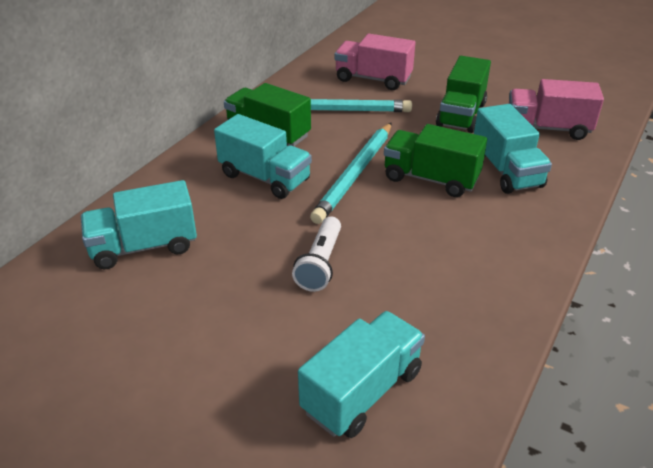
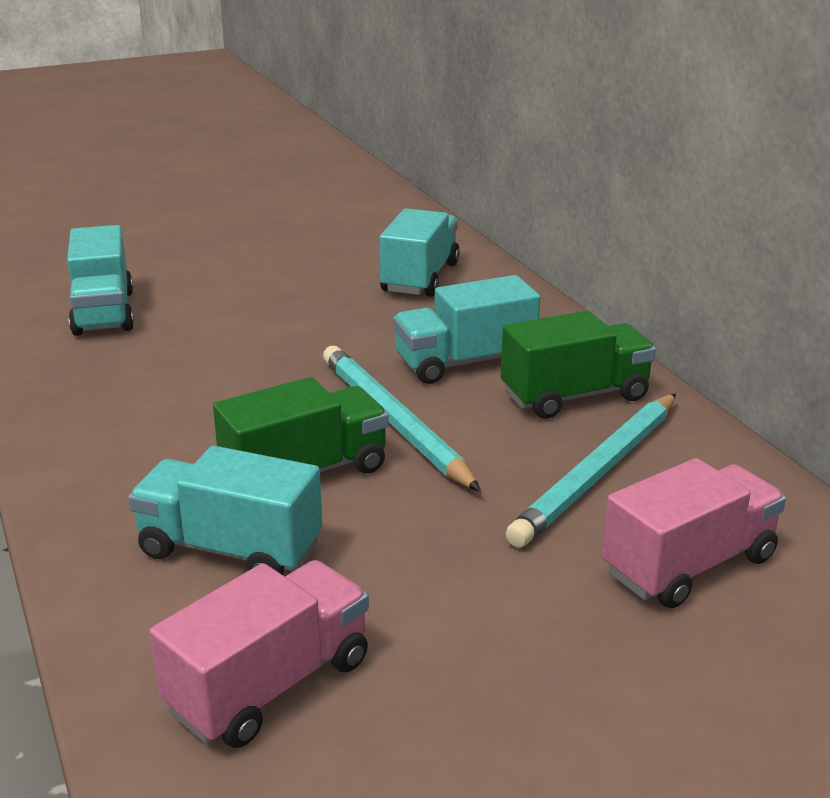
camera: 125 degrees right, 10 degrees down
(320, 264) = (267, 344): white flashlight -> none
(461, 115) = (440, 601): green truck -> none

